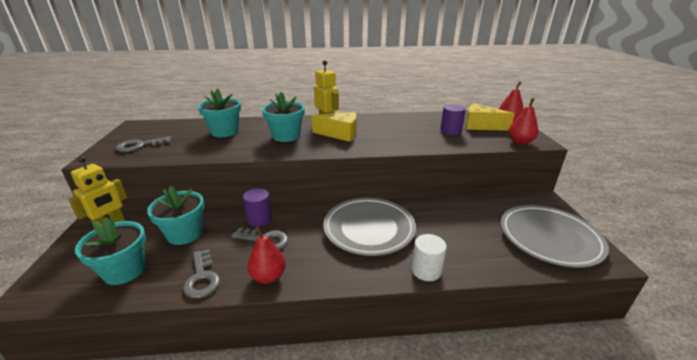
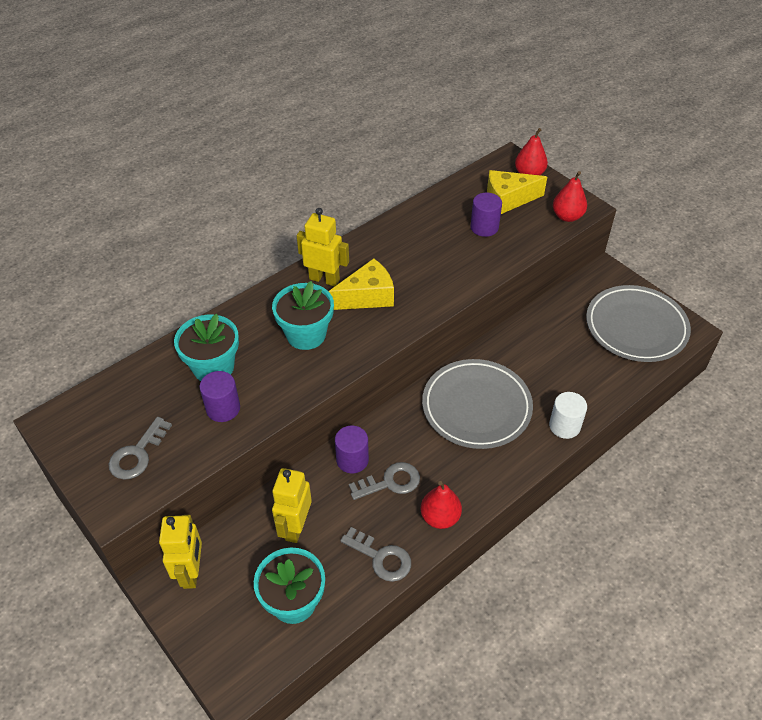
camera: 35 degrees left, 20 degrees up
(185, 234) = (295, 527): turquoise flower pot -> yellow robot
(202, 145) = (223, 408): none -> purple cylinder

